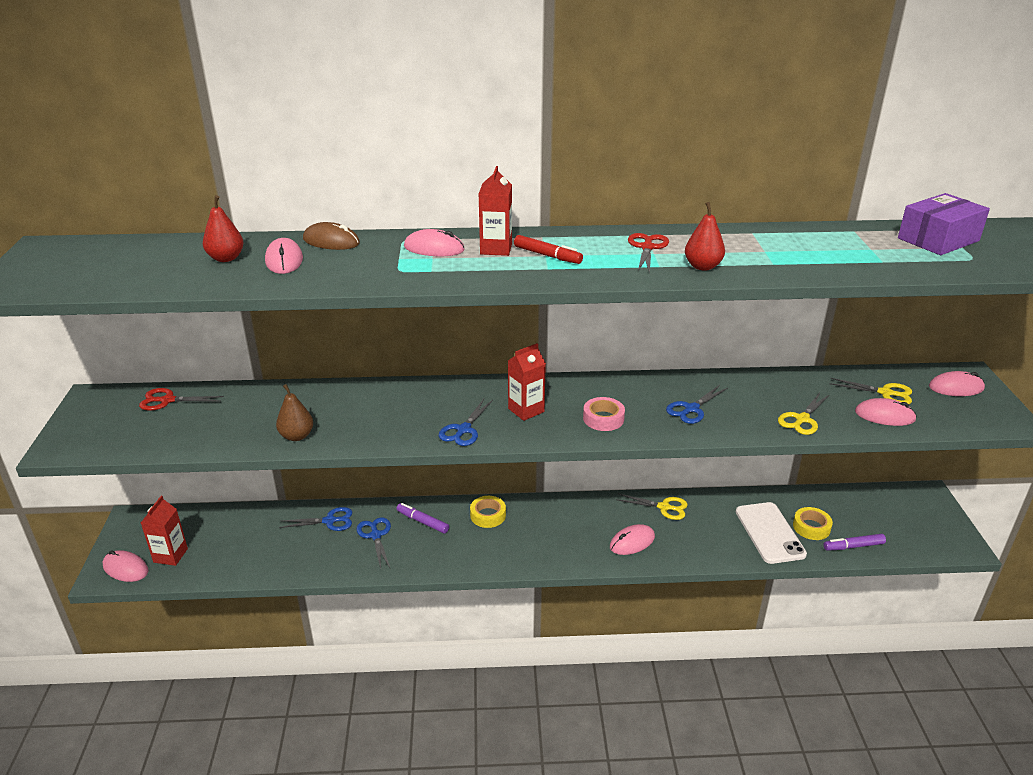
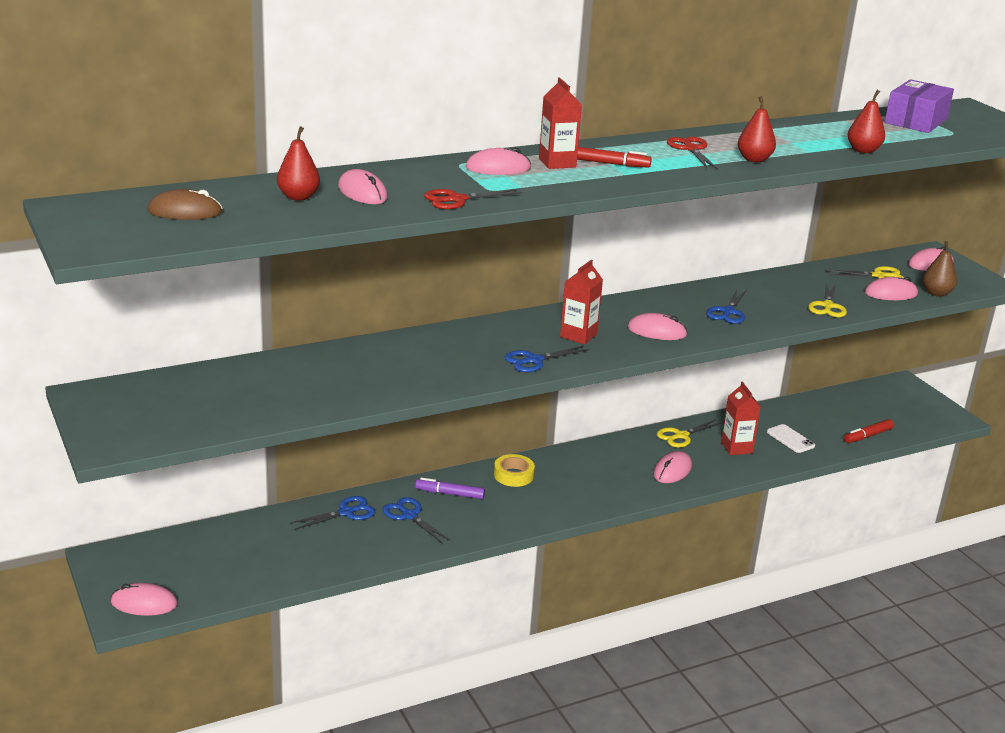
camera: 25 degrees left, 5 degrees down
(168, 400) = (185, 384): red scissors -> red scissors (457, 200)
(170, 555) = (188, 580): red carton -> red carton (736, 447)
(297, 436) = (369, 392): brown pear -> brown pear (936, 293)
(331, 241) = (386, 172): brown mouse -> brown mouse (185, 211)
(463, 430) = (534, 360): blue scissors -> blue scissors turned 60 degrees clockwise
(603, 418) = (657, 331): pink tape -> pink mouse
(664, 507) = (681, 436): yellow scissors -> yellow scissors turned 150 degrees clockwise
(769, 533) = (790, 439): white phone -> white phone, size x0.56
(811, 527) = (823, 427): yellow tape -> none
(839, 269) = (863, 150): none -> red pear
(853, 546) = (868, 436): purple marker -> red marker

